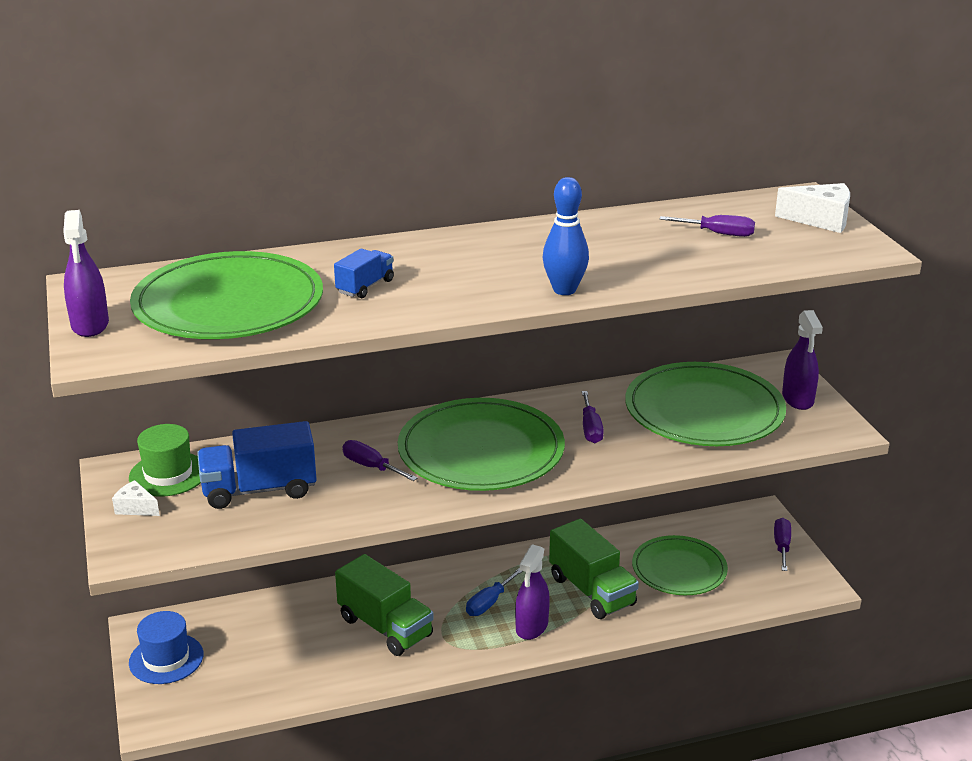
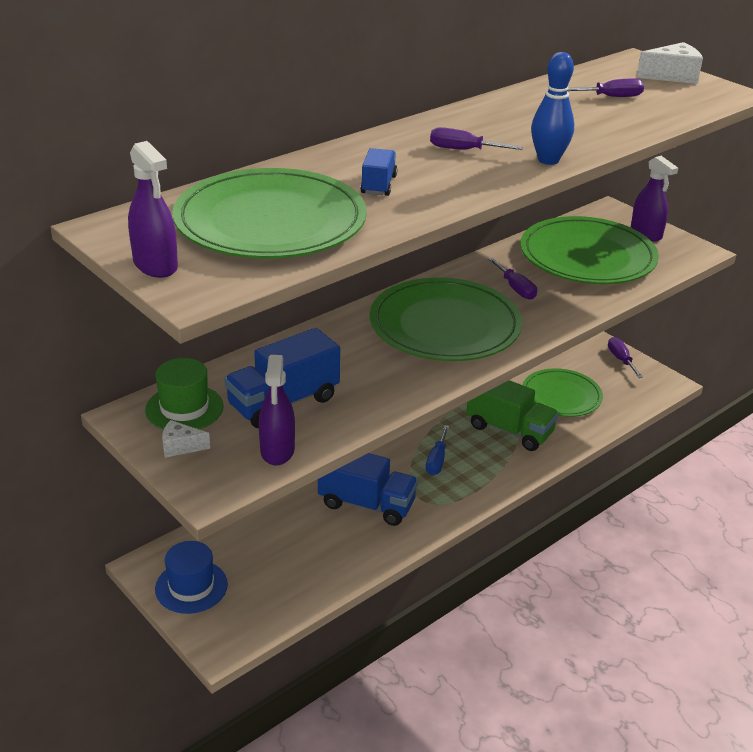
camera: 25 degrees left, 5 degrees up
(371, 467) = (365, 359): purple screwdriver -> purple screwdriver (463, 150)
(385, 627) = (366, 504): green truck -> blue truck
(532, 626) = (485, 471): purple spray bottle -> purple spray bottle (277, 450)

